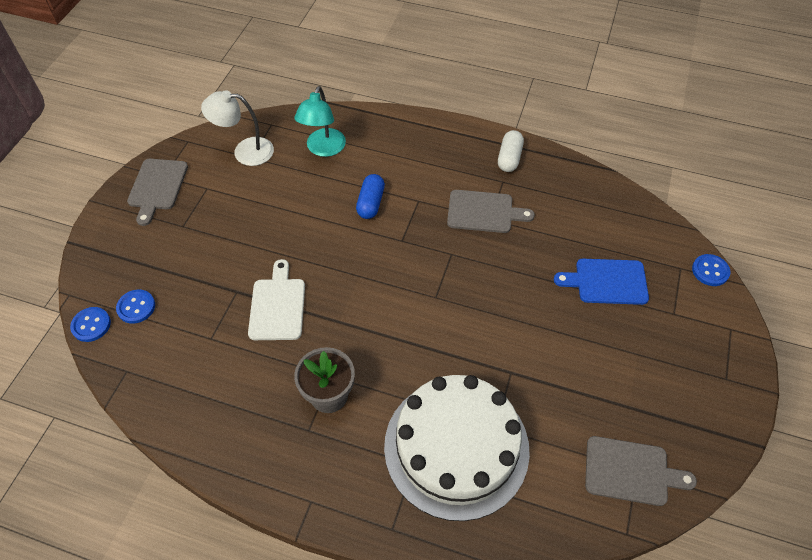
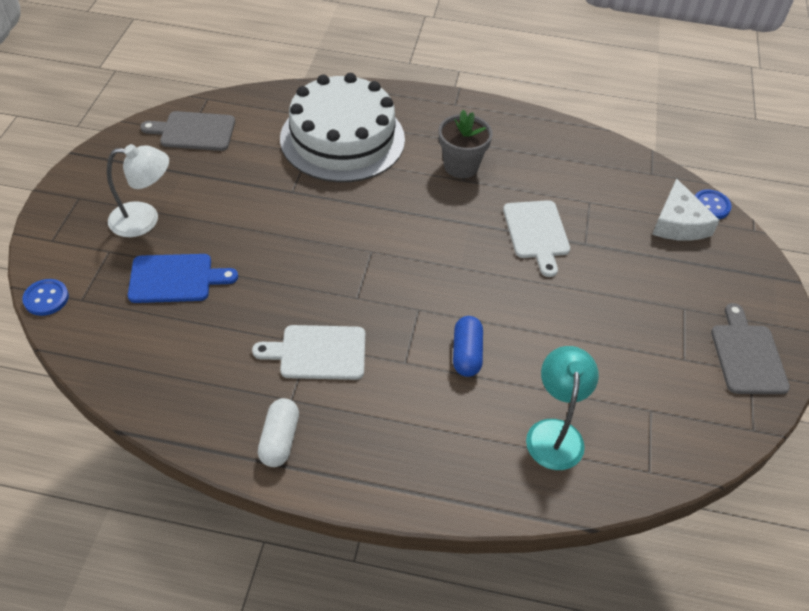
camera: 170 degrees right, 5 degrees down
(136, 307) = (678, 223): blue button -> white cheese
(245, 151) = (664, 419): white lamp -> white lamp (144, 219)
(484, 212) = (318, 353): grey cutting board -> white cutting board

